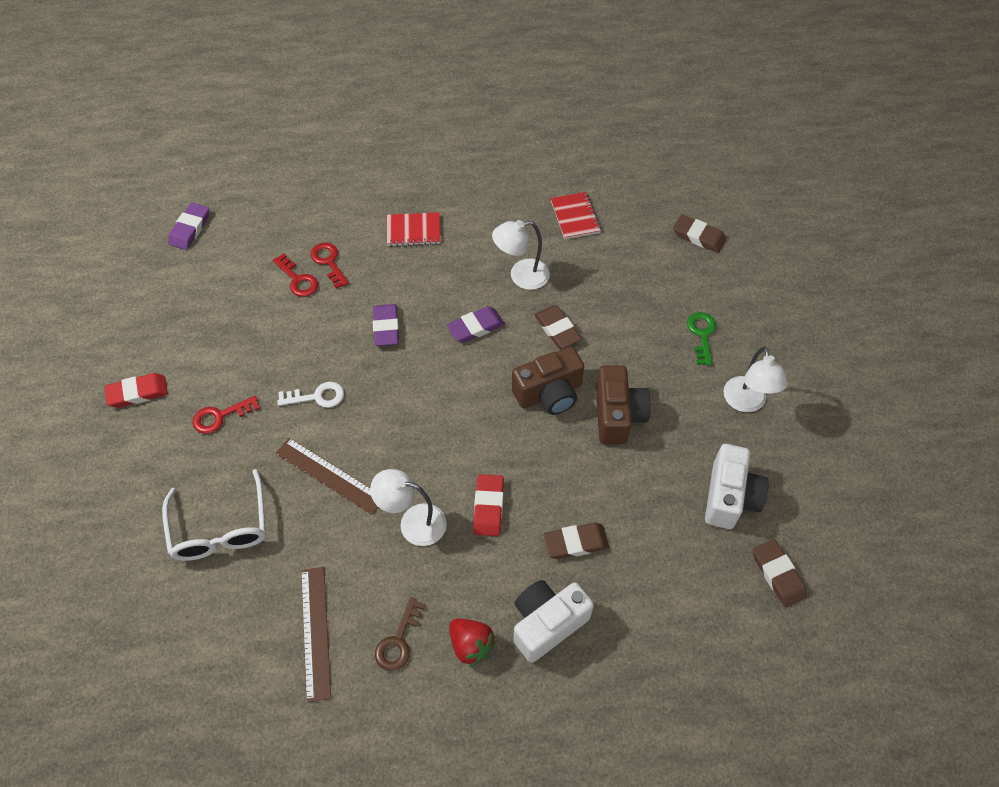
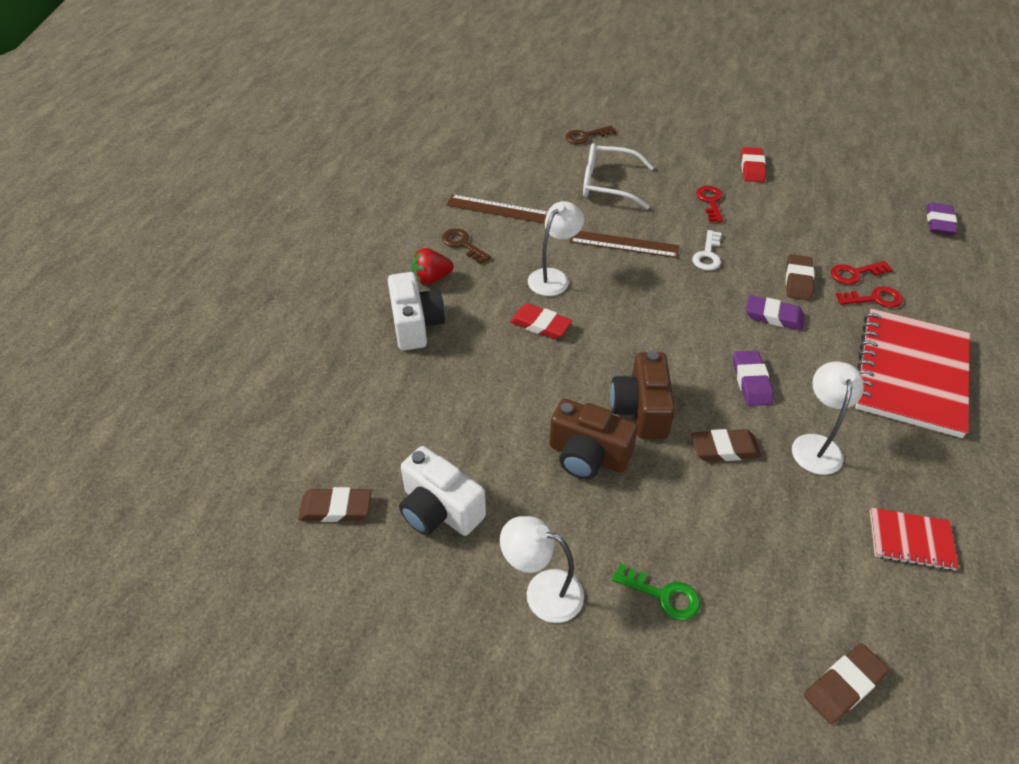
camera: 115 degrees right, 10 degrees down
(114, 592) = (586, 136): none -> brown key
(190, 229) = (939, 222): purple eraser -> purple eraser turned 60 degrees clockwise
(329, 475) = (624, 244): brown ruler -> brown ruler turned 45 degrees clockwise
(413, 231) = (910, 374): red notebook -> red notebook, size x2.15
(576, 542) = (471, 368): brown eraser -> brown eraser (798, 280)

